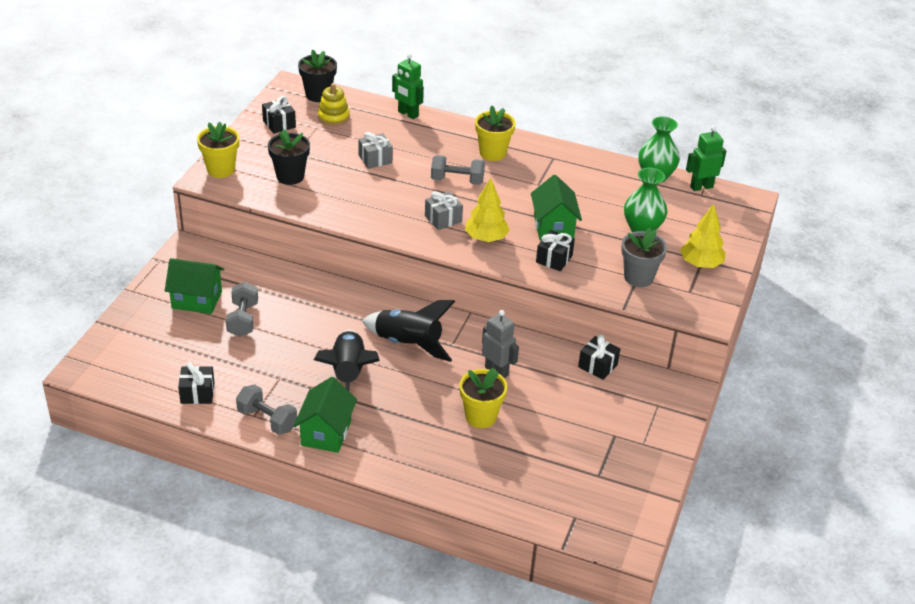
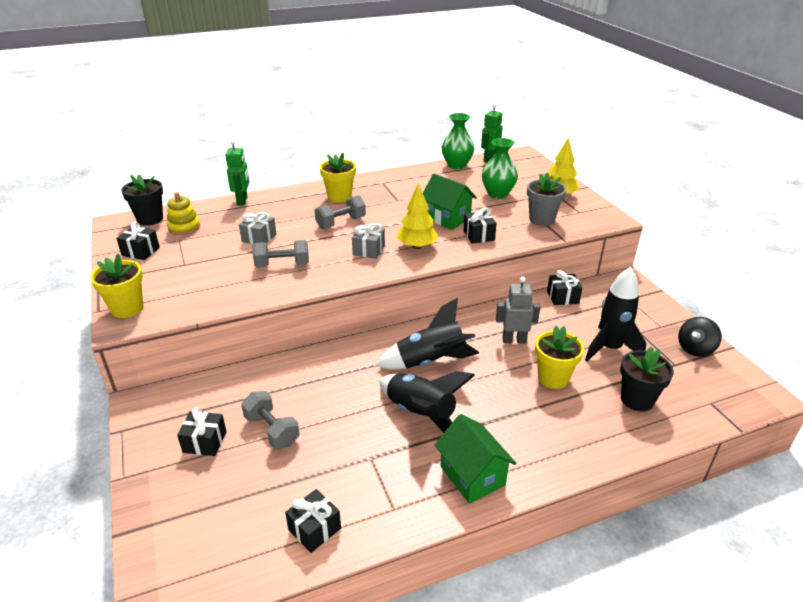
camera: 40 degrees left, 5 degrees down
(197, 300) = (205, 442): green house -> black gift
(267, 420) = (410, 504): grey dumbbell -> grey dumbbell (282, 265)
(290, 176) = (202, 282): black flower pot -> black flower pot (637, 399)
(408, 114) = (242, 201): green robot -> green robot turned 90 degrees counterclockwise
(565, 428) = (609, 348): none -> black rocket
(639, 478) = (695, 349): none -> black spinning top

